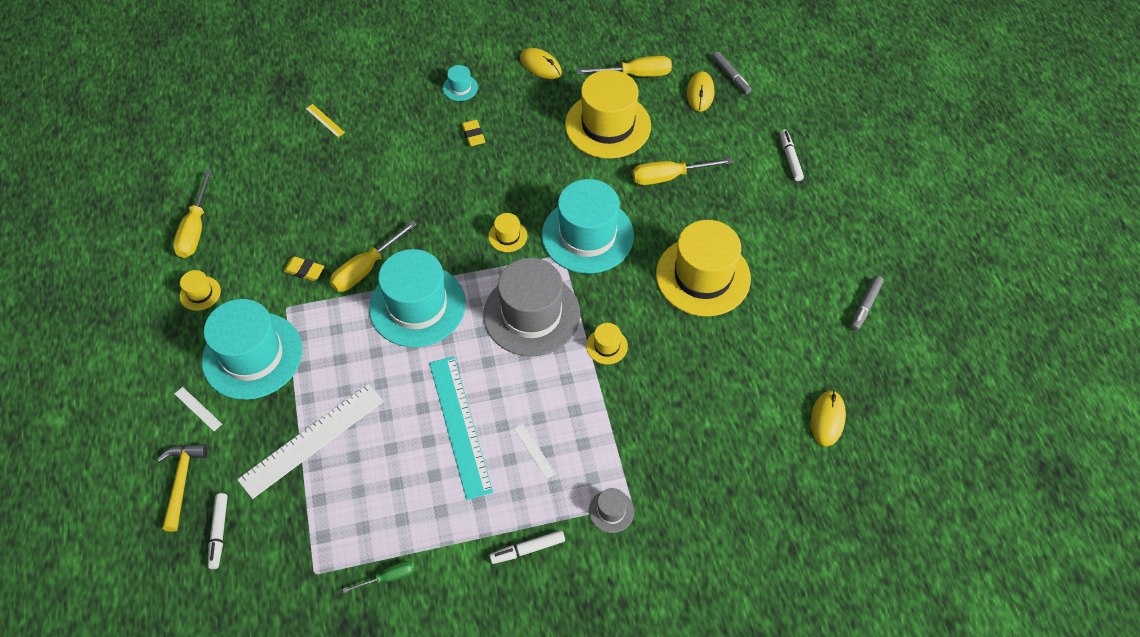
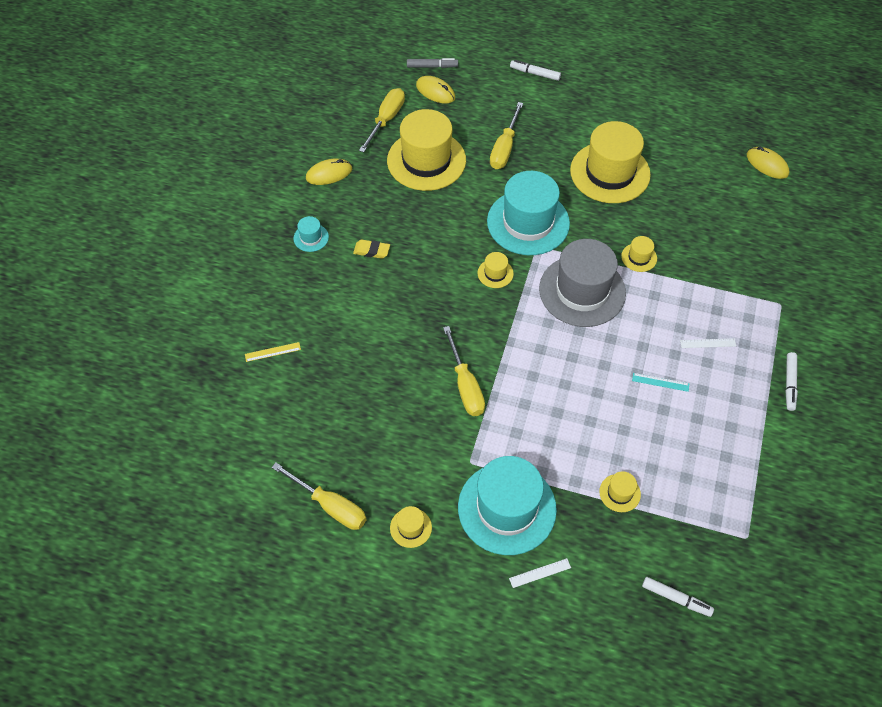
camera: 60 degrees left, 0 degrees up
(182, 482) = (610, 612): yellow hammer -> none
(304, 270) = (438, 433): yellow eraser -> none
(312, 440) = (619, 493): white ruler -> yellow hat
(388, 577) = (773, 486): green screwdriver -> none
(417, 306) = (527, 364): turquoise hat -> none
(460, 425) = (660, 382): turquoise ruler -> turquoise ruler, size x0.40
(611, 511) = (781, 318): grey hat -> none
(865, 306) = (687, 100): grey marker -> none

